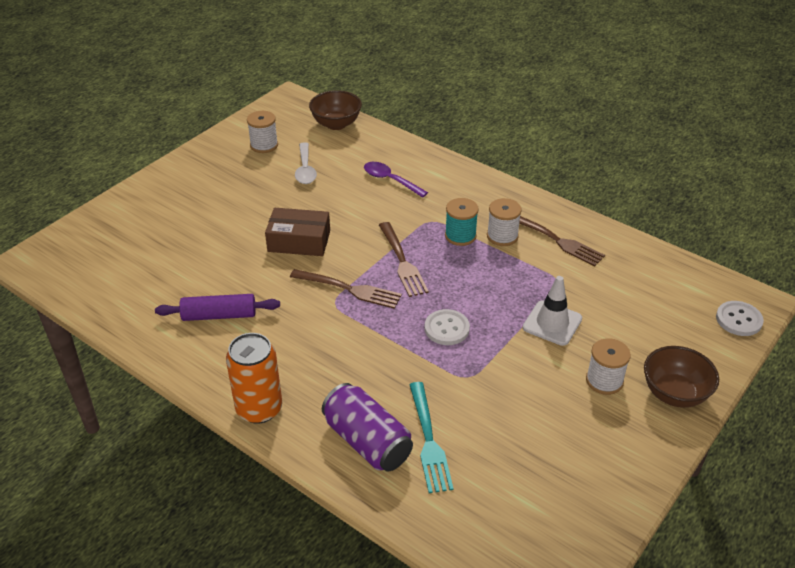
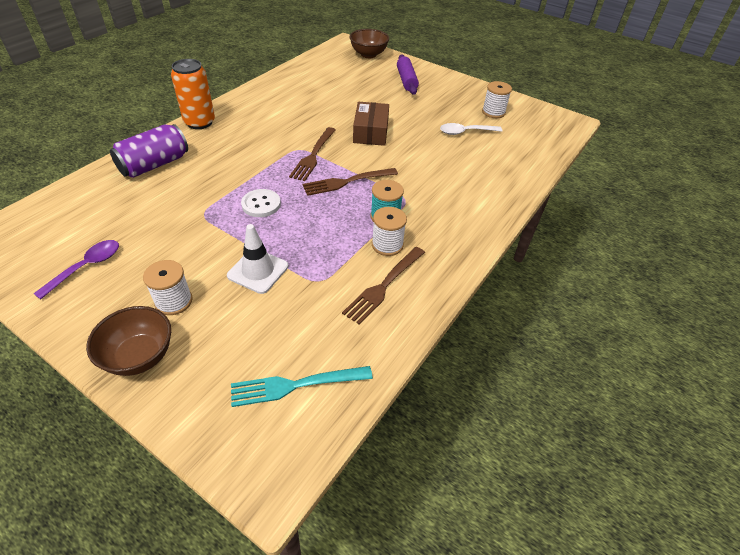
camera: 85 degrees right, 5 degrees up
(219, 315) = (290, 104): purple rolling pin -> purple rolling pin (406, 80)
(336, 124) = (540, 146): brown bowl -> brown bowl (368, 54)
(390, 180) = (462, 176): purple spoon -> purple spoon (86, 267)
(429, 440) = (144, 192): turquoise fork -> turquoise fork (296, 385)
(738, 320) = (238, 448): white button -> none

